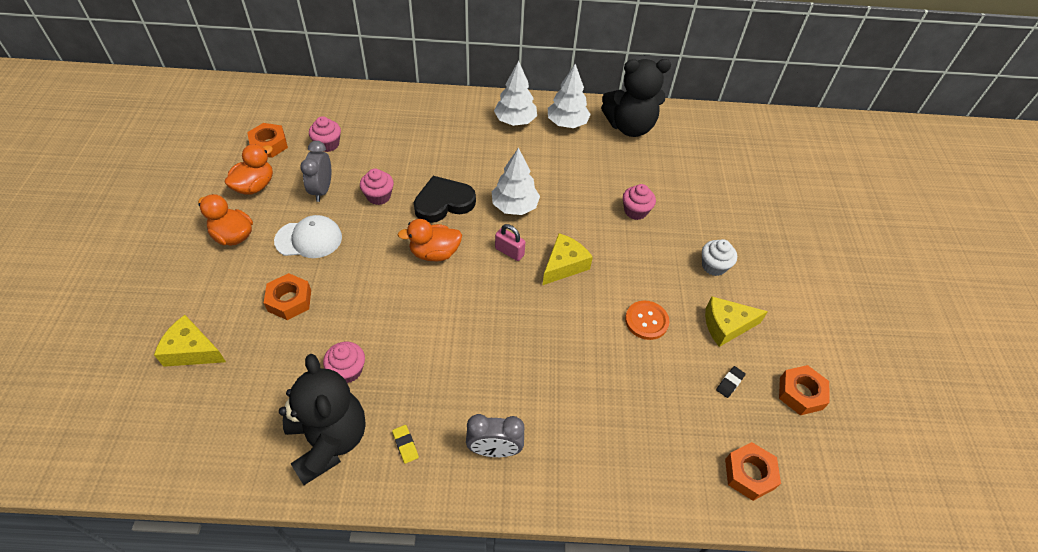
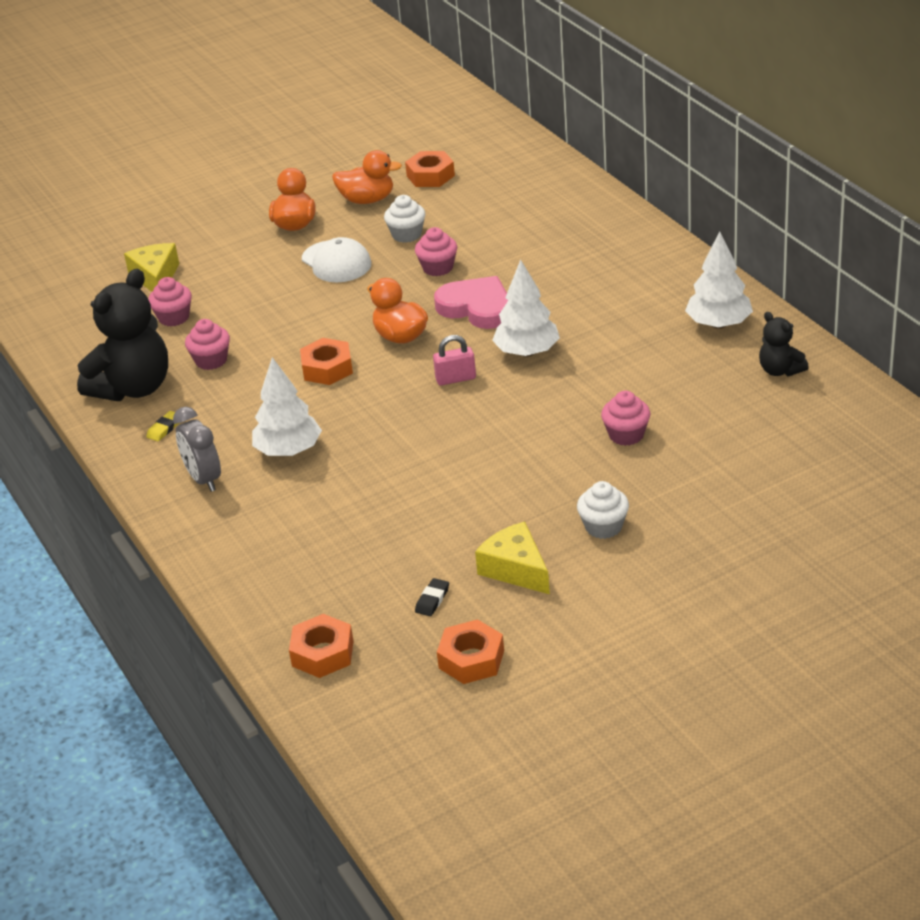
camera: 65 degrees right, 15 degrees down
(289, 300) = (255, 292): orange nut -> orange nut (327, 368)
(322, 190) = (407, 234): grey clock -> white cupcake
(328, 144) = (473, 203): pink cupcake -> pink cupcake (174, 317)
(443, 202) = (477, 307): black heart -> pink heart
(509, 252) = (455, 379): pink padlock -> pink padlock turned 75 degrees clockwise
(515, 121) = (671, 289): white tree -> white tree (288, 451)
(564, 265) = (478, 421): yellow cheese -> none
(630, 127) = (780, 370): black teddy bear -> black teddy bear, size x0.50
(646, 321) = (459, 508): orange button -> none
(730, 383) = (432, 600): black eraser -> black eraser turned 75 degrees counterclockwise

